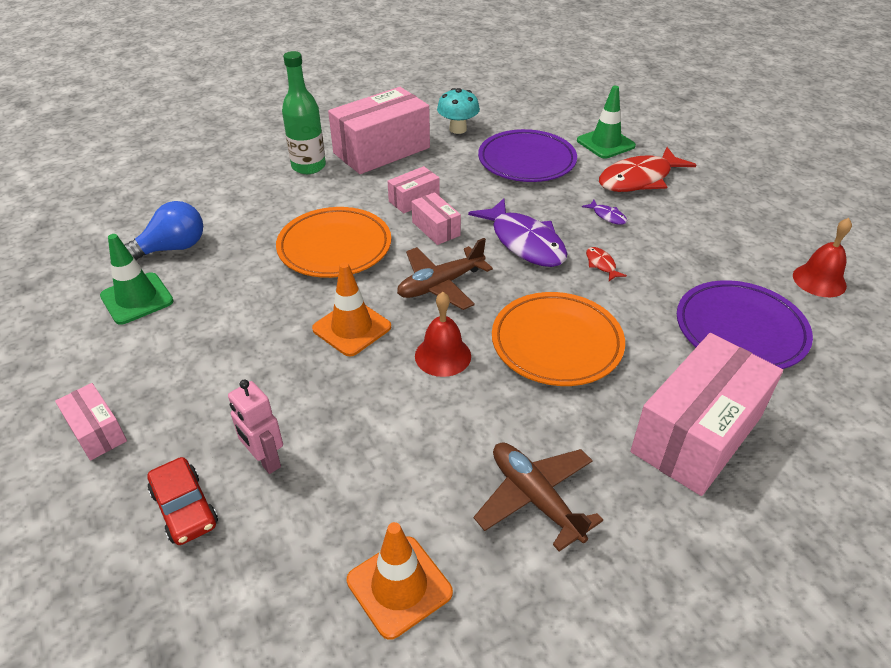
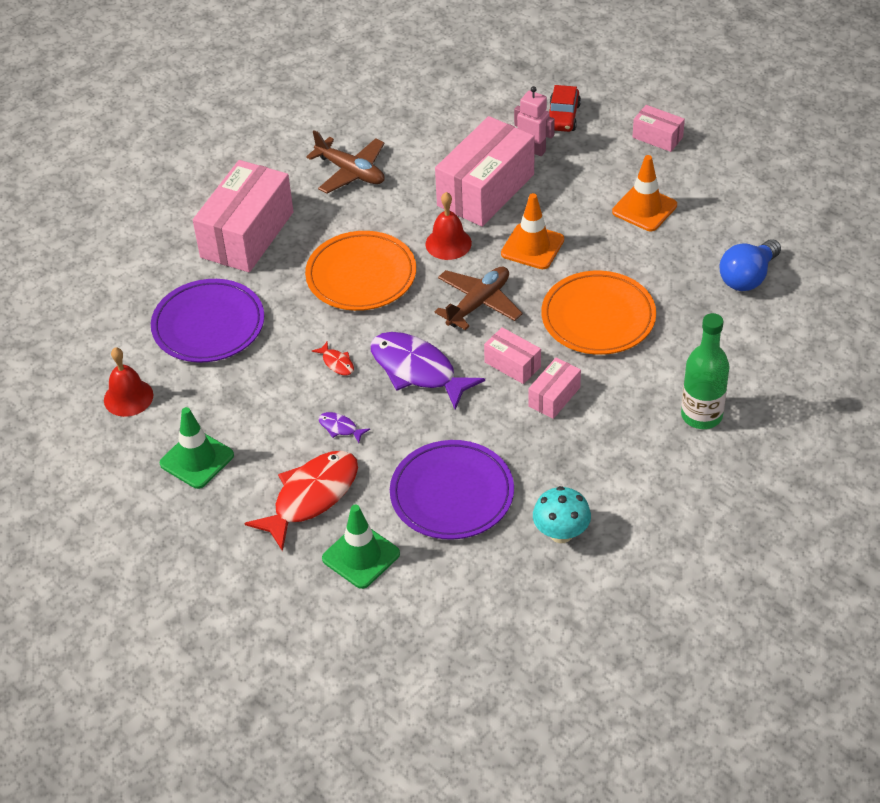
camera: 165 degrees right, 5 degrees up
(137, 299) = (728, 226): green traffic cone -> green traffic cone (197, 459)
(185, 508) = (563, 117): red car -> red car turned 120 degrees counterclockwise
(381, 150) = (635, 465): pink box -> pink box (486, 190)
(399, 586) = (415, 115): orange traffic cone -> orange traffic cone (644, 208)

